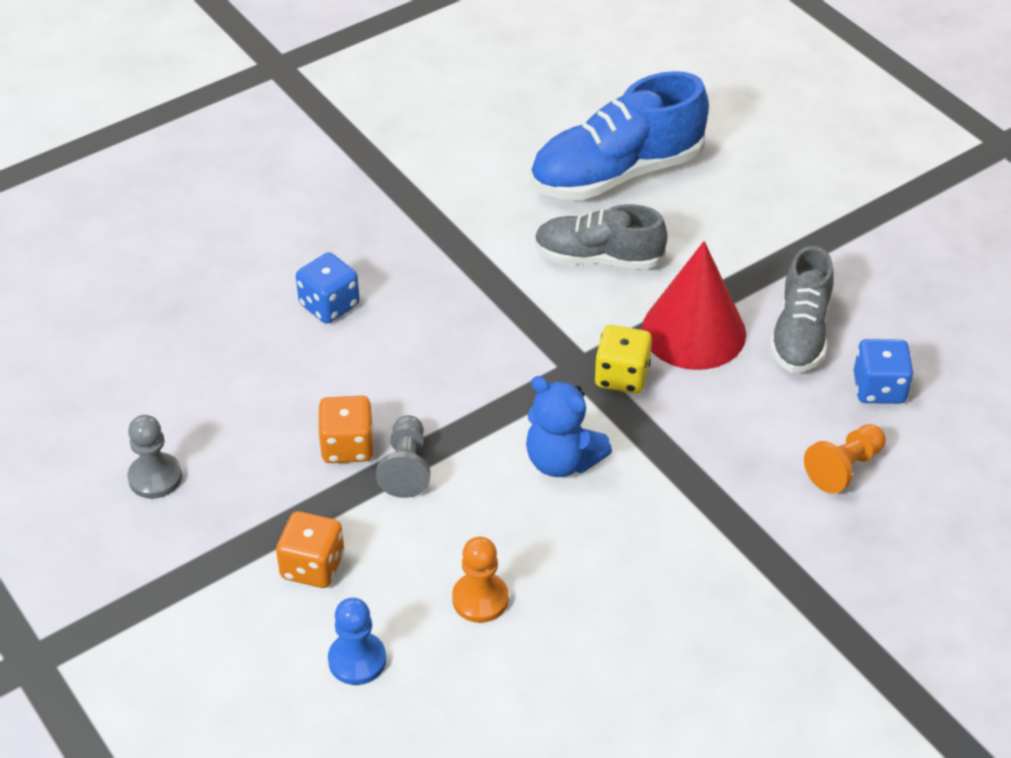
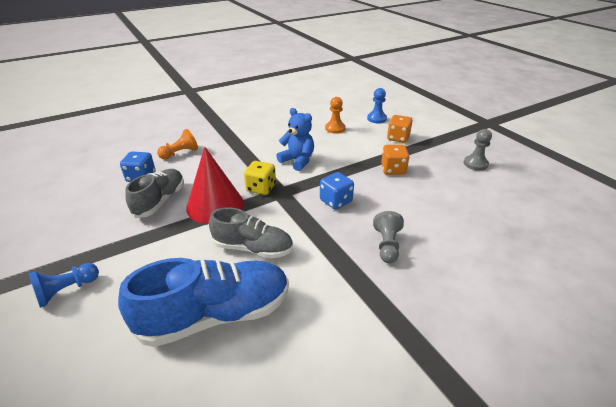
camera: 175 degrees left, 10 degrees down
(329, 305) = (419, 230): blue dice -> blue dice (336, 201)
(406, 467) = (365, 162): grey pawn -> grey pawn (387, 245)
(827, 187) = (66, 290): none -> blue pawn

